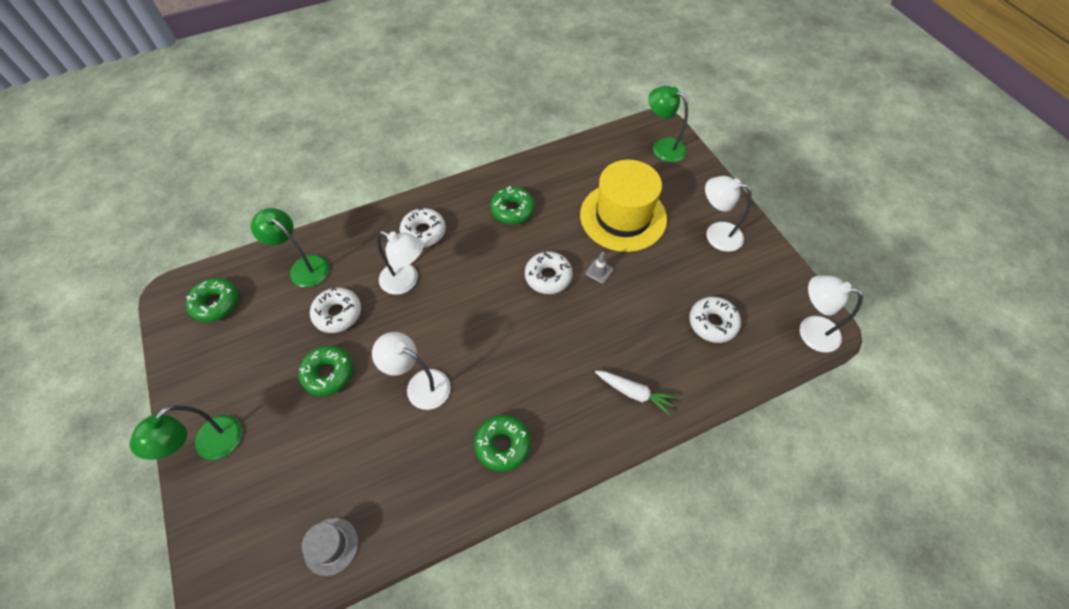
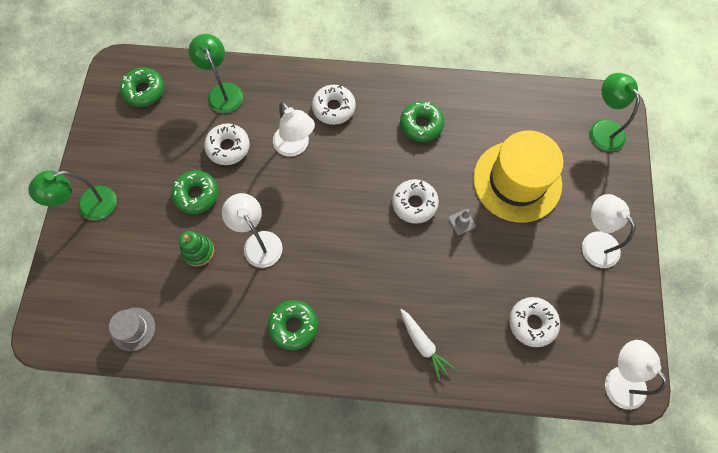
camera: 30 degrees right, 10 degrees up
(361, 426) = (198, 251): none -> green stacking toy

